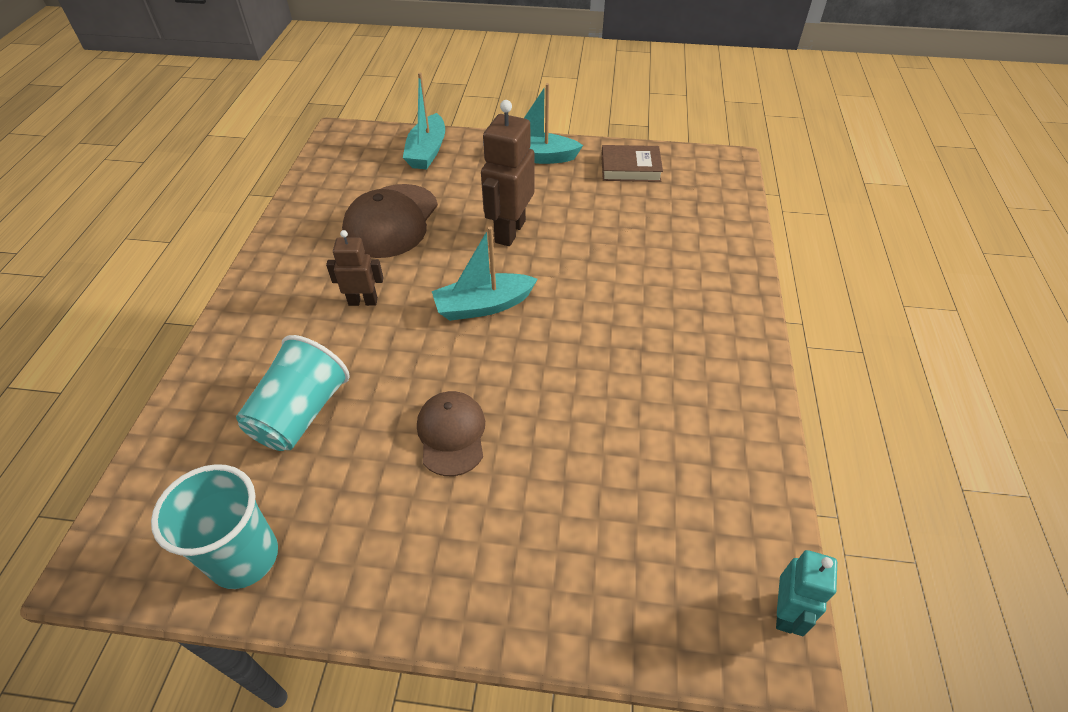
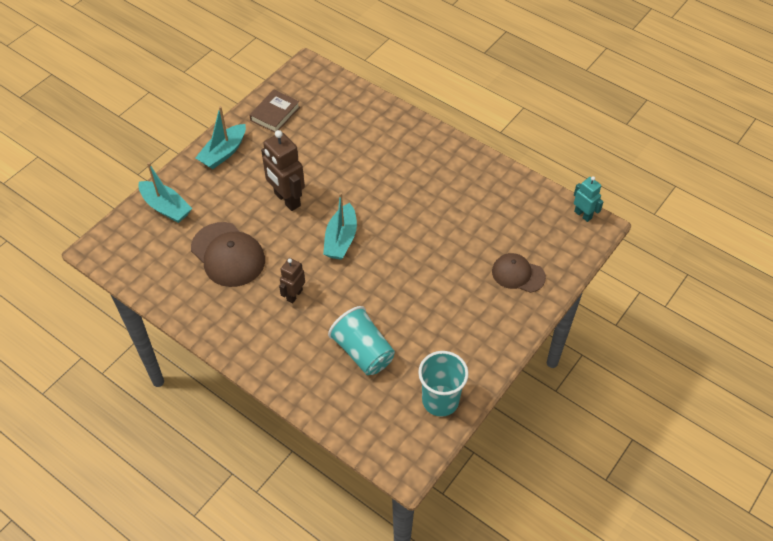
camera: 60 degrees left, 5 degrees up
(451, 434) = (422, 290): brown cap -> brown cap (518, 274)

